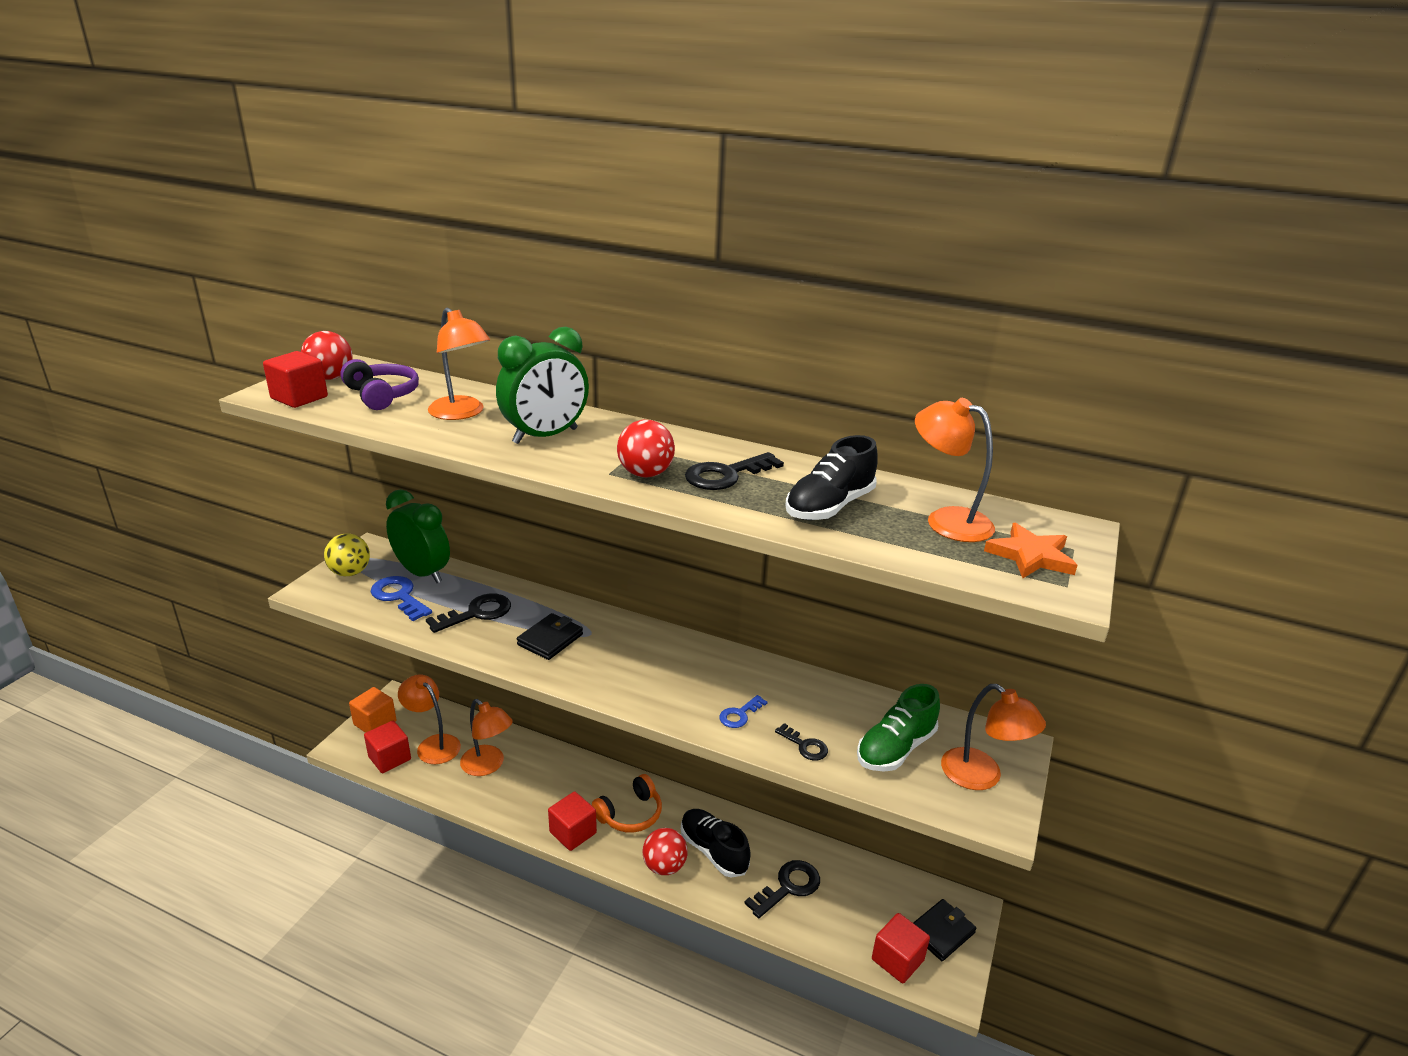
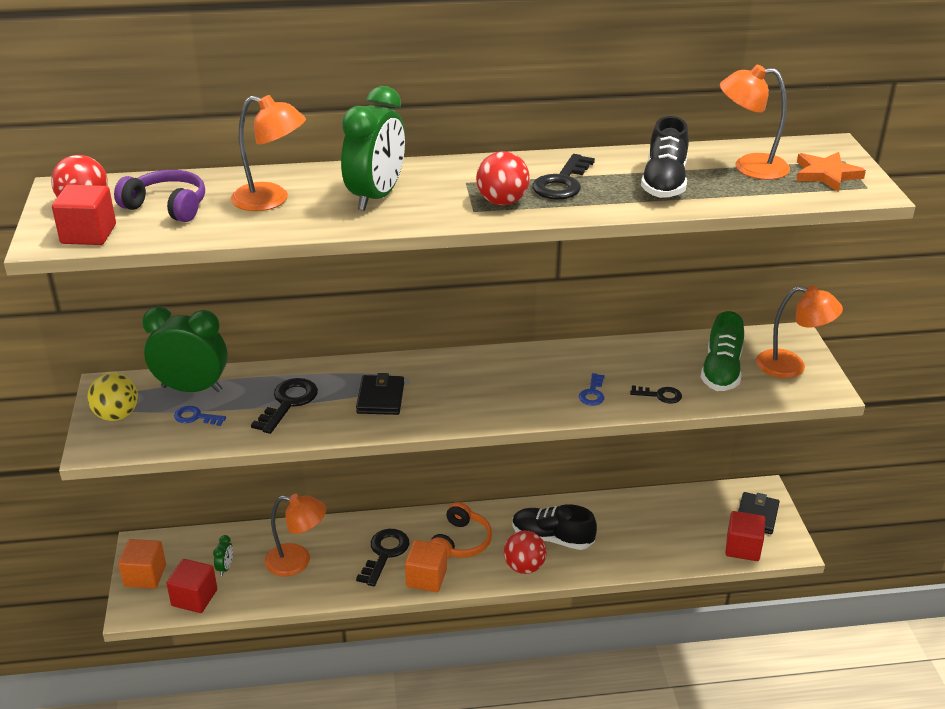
camera: 30 degrees left, 5 degrees up
(399, 596) = (195, 417): blue key -> blue key, size x0.59
(433, 744) = (225, 568): orange lamp -> green clock
(573, 832) = (426, 578): red cube -> orange cube
(788, 887) = (629, 536): black key -> black key (384, 553)

